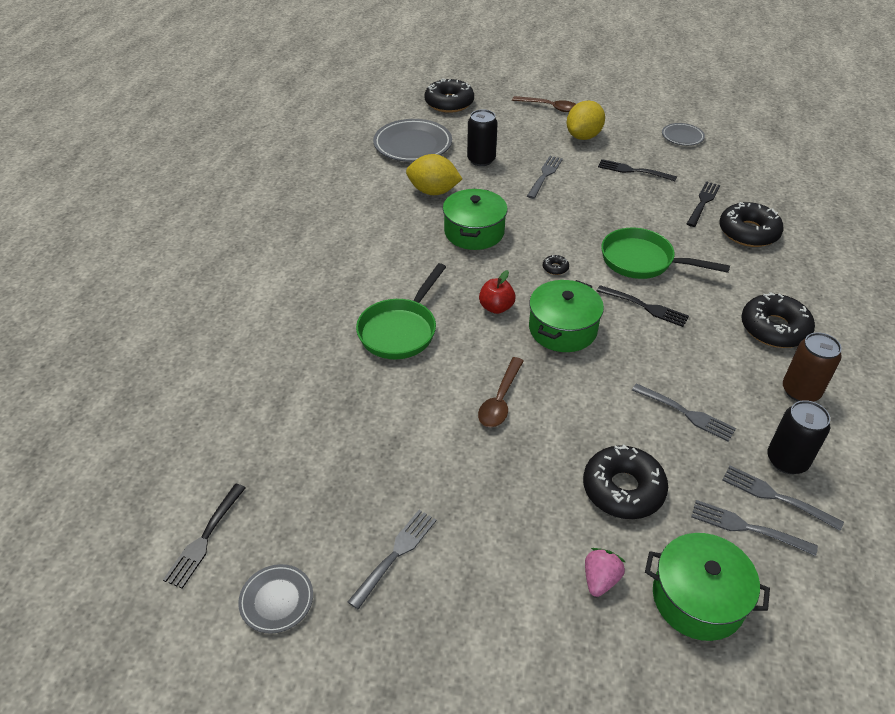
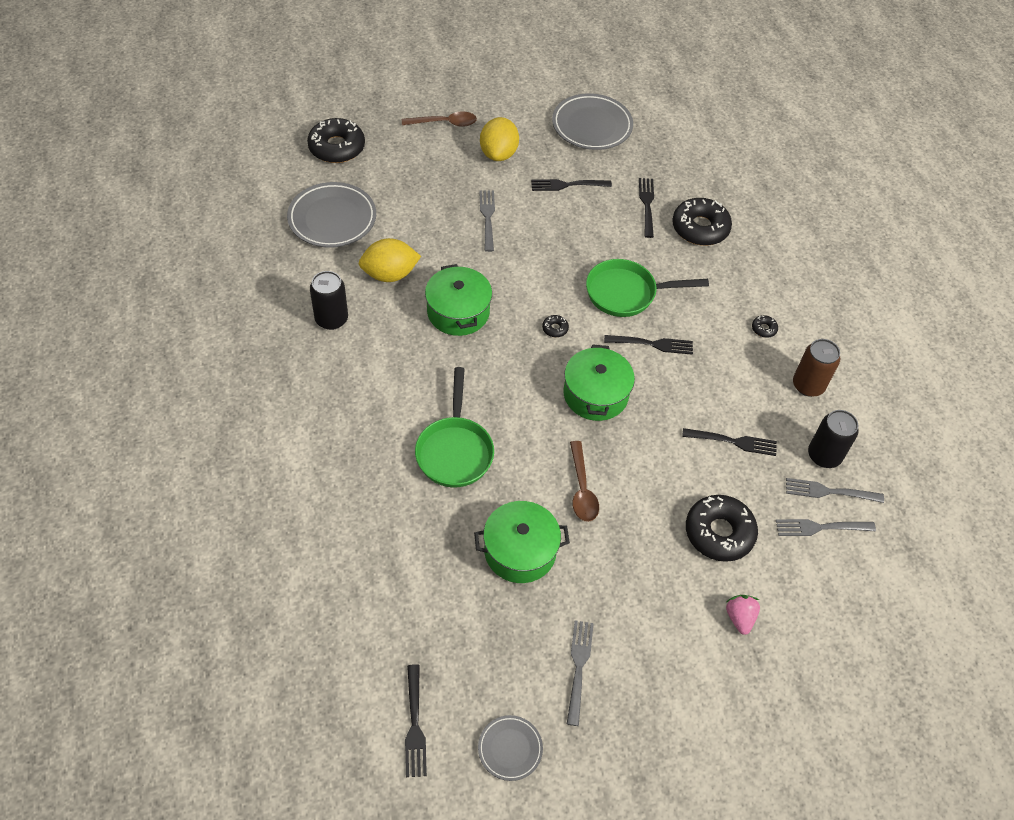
camera: 30 degrees left, 10 degrees up
(481, 160) = (414, 217): black can -> black can (331, 319)
(496, 307) = (526, 393): red apple -> none
(682, 137) = (591, 126): grey plate -> grey plate, size x1.85
(685, 413) = (732, 442): grey fork -> black fork
(698, 598) = (812, 601): green pot -> green pot (520, 551)
(774, 328) = (764, 329): black donut -> black donut, size x0.42

